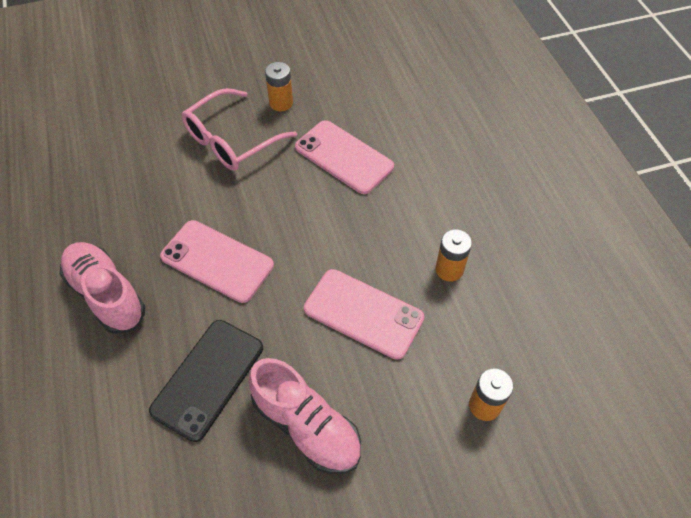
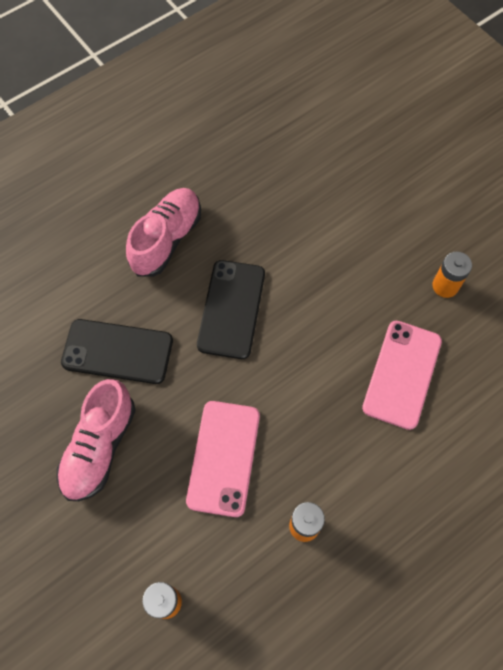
camera: 70 degrees right, 10 degrees up
(217, 261) = (231, 309): pink phone -> black phone
(231, 140) = (373, 261): pink glasses -> none

